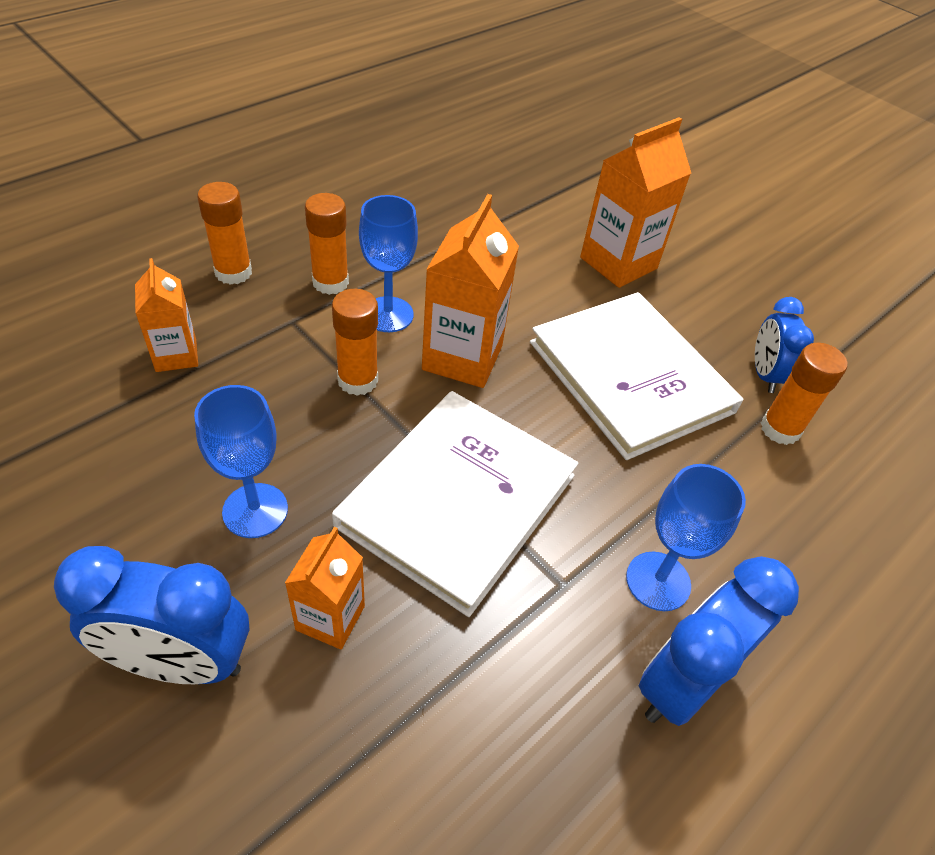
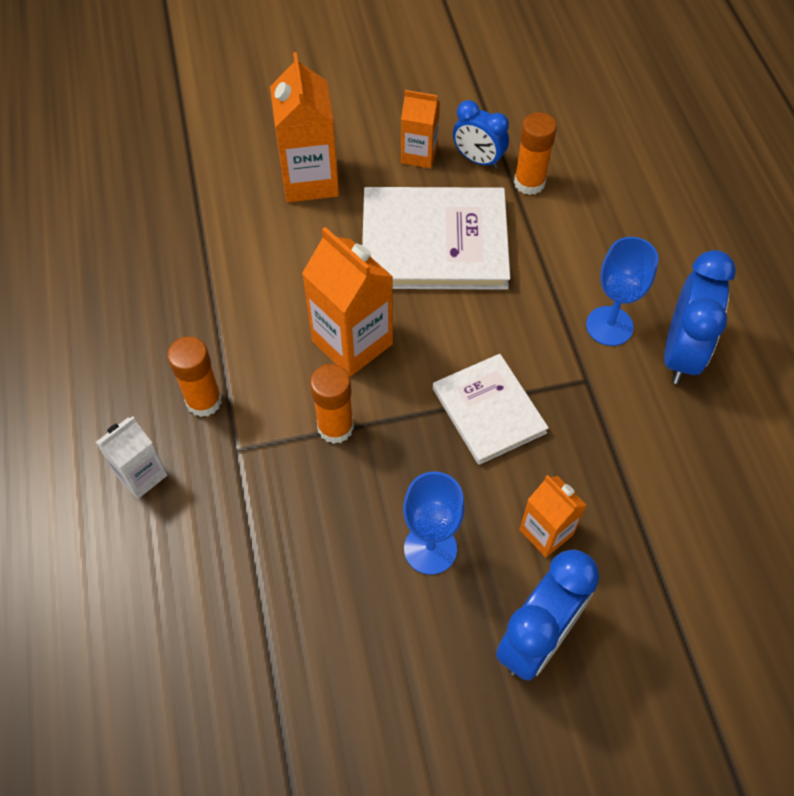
camera: 55 degrees left, 10 degrees up
(176, 355) = (226, 556): orange carton -> orange carton (419, 155)
(233, 272) = (141, 475): orange glue stick -> white carton
(388, 314) = (271, 373): blue goblet -> none
(458, 500) = (488, 410): white book -> white book, size x0.61
(683, 682) = (681, 353): blue clock -> blue clock turned 150 degrees counterclockwise

